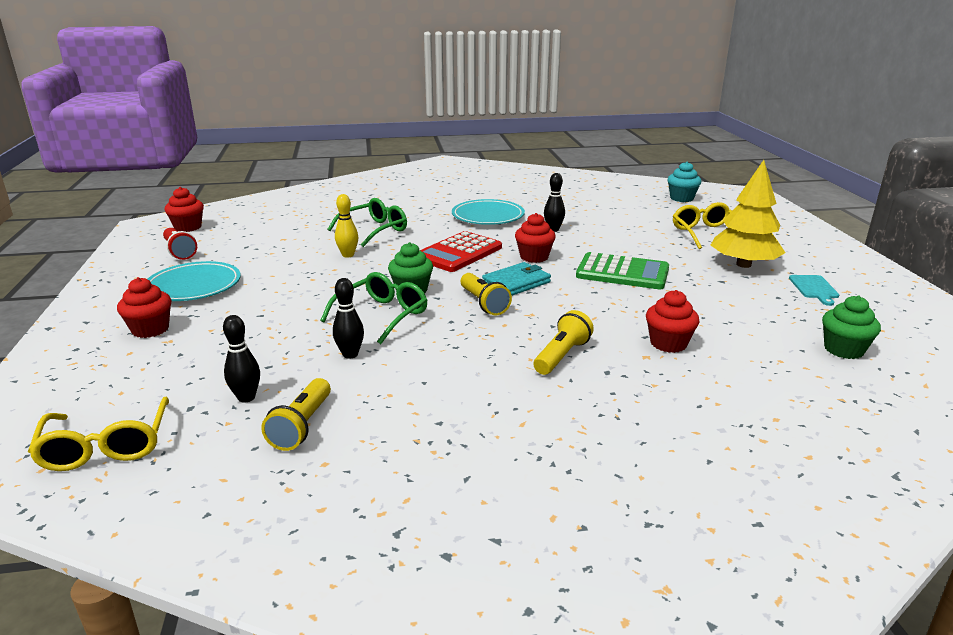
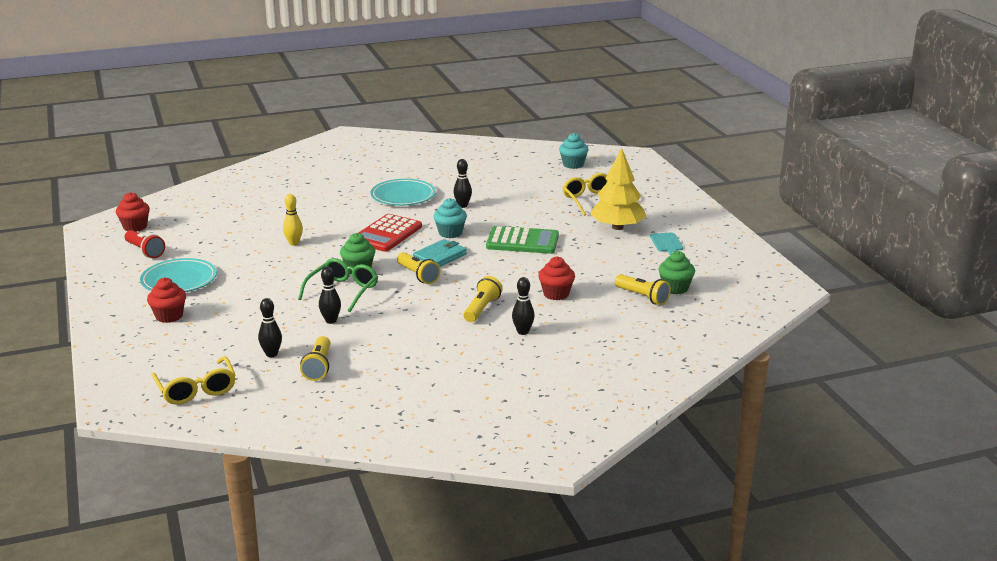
camera: 10 degrees left, 0 degrees up
(374, 230) = (306, 218): green glasses -> none
(534, 257) = (450, 233): red cupcake -> turquoise cupcake
(619, 397) = (523, 332): none -> black bowling pin
(797, 359) = (642, 297): none -> yellow flashlight

